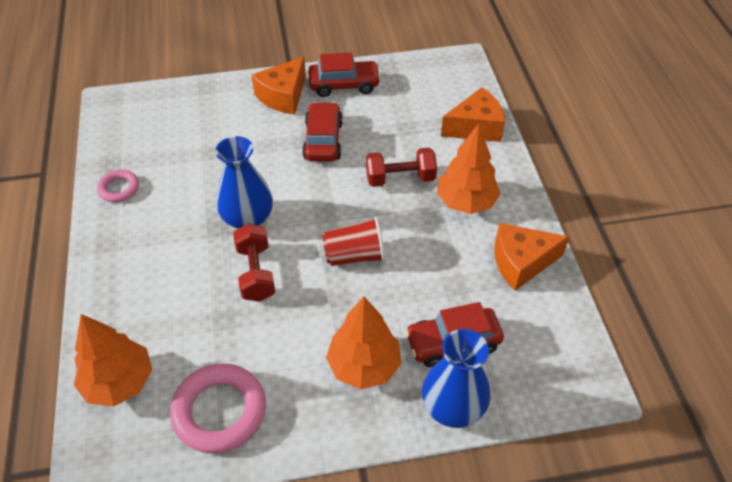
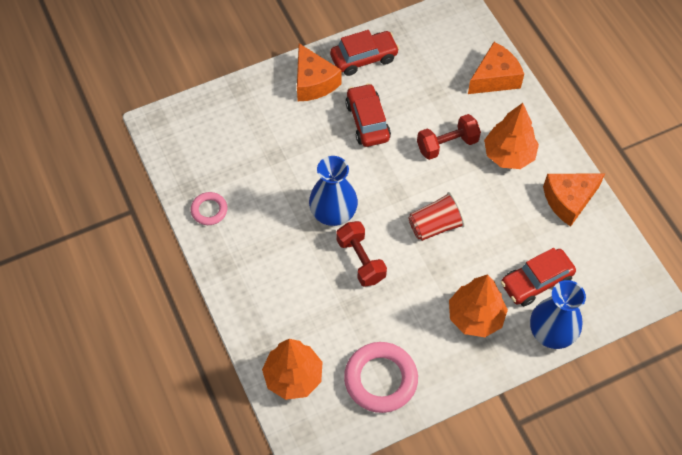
camera: 15 degrees left, 10 degrees up
(283, 96) = (313, 82): orange cheese -> orange cheese turned 45 degrees counterclockwise

